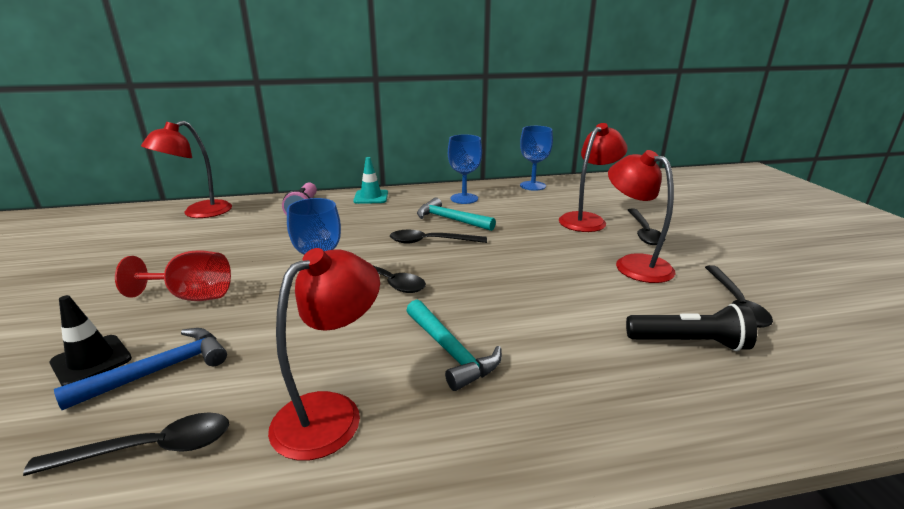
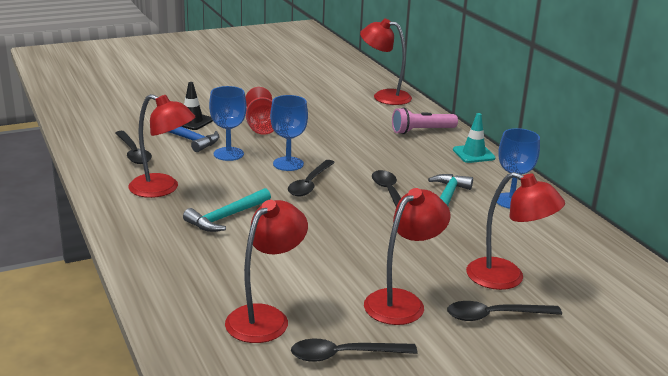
camera: 75 degrees right, 0 degrees up
(532, 186) = (595, 241): blue goblet -> blue goblet (228, 154)
(689, 343) = (265, 317): black flashlight -> red lamp

